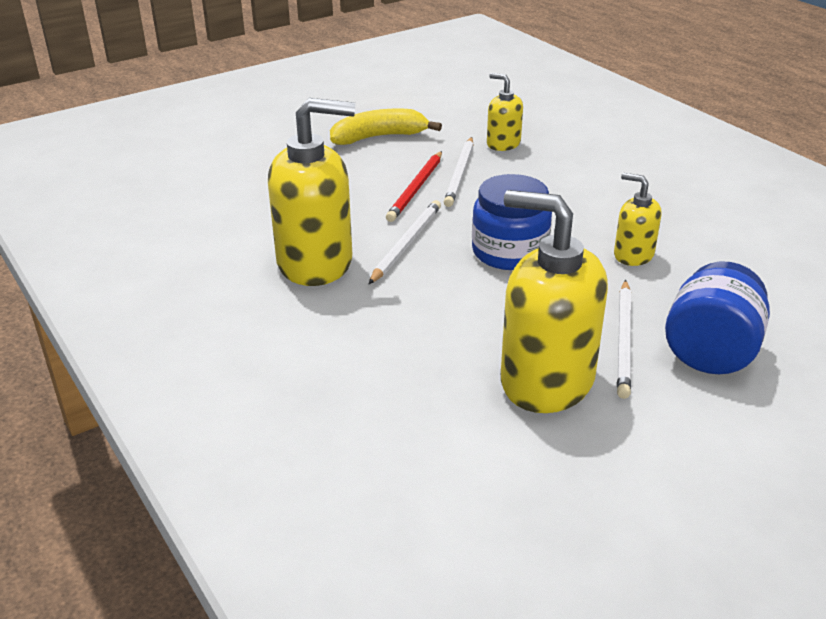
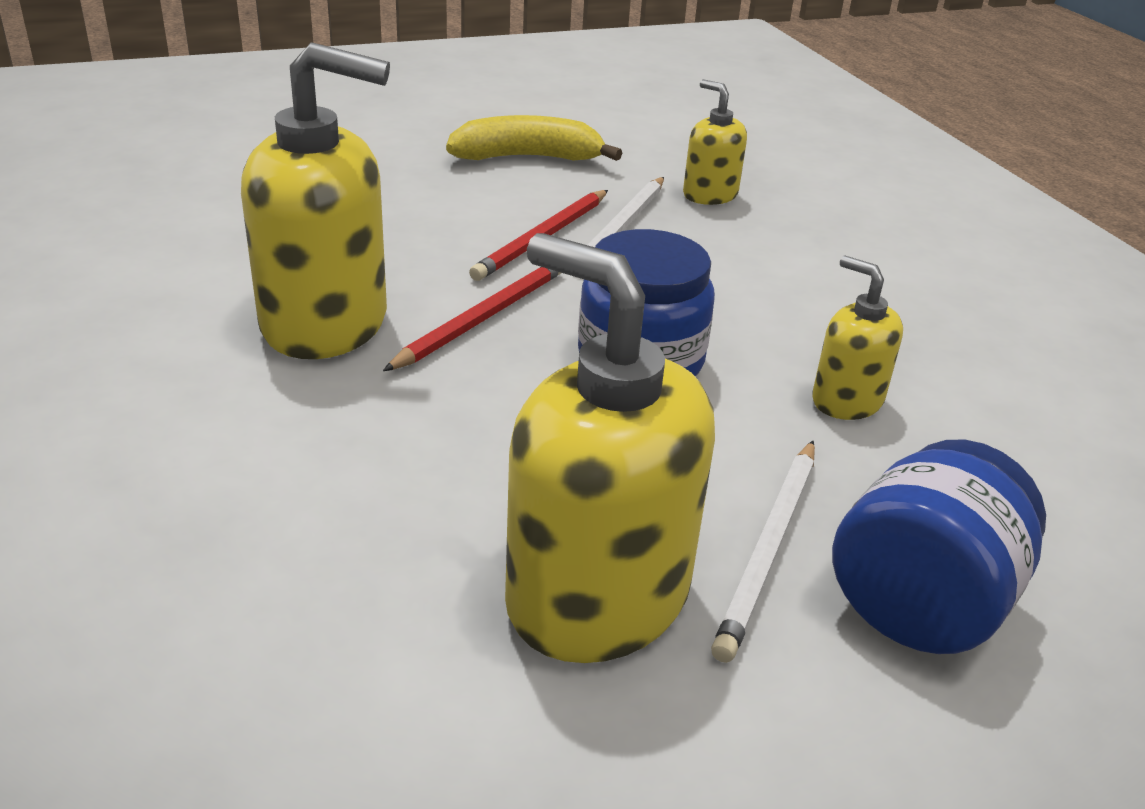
camera: 10 degrees right, 0 degrees up
(406, 244) = (482, 318): white pencil -> red pencil

